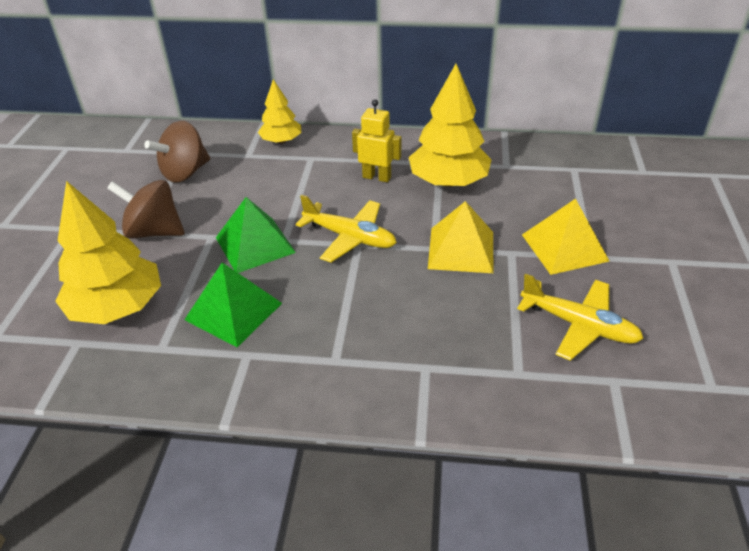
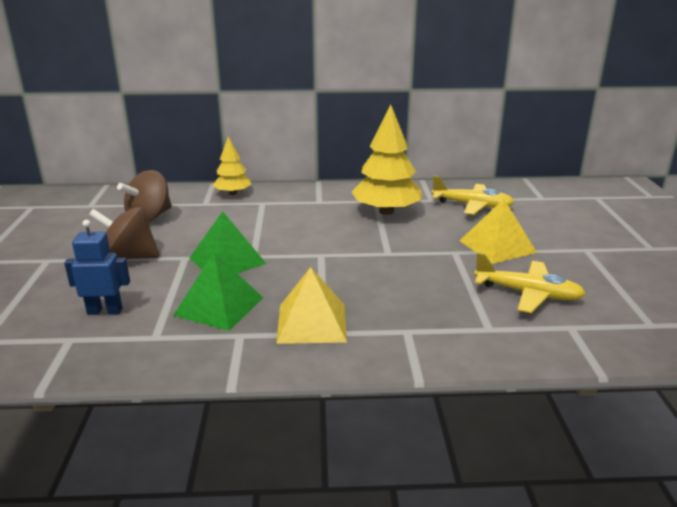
camera: 10 degrees left, 15 degrees down
(117, 307) = (105, 311): yellow tree -> blue robot
(350, 237) = (312, 251): yellow plane -> yellow plane (472, 206)
(377, 177) = (324, 212): yellow robot -> none
(461, 249) = (411, 253): yellow pyramid -> yellow pyramid (311, 323)

